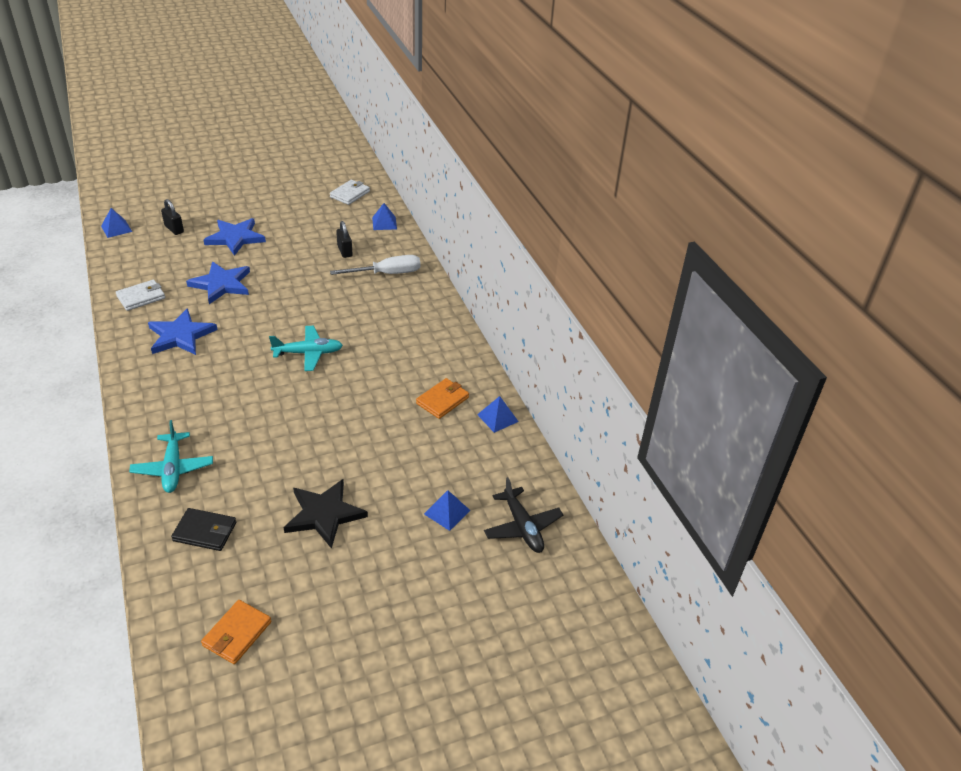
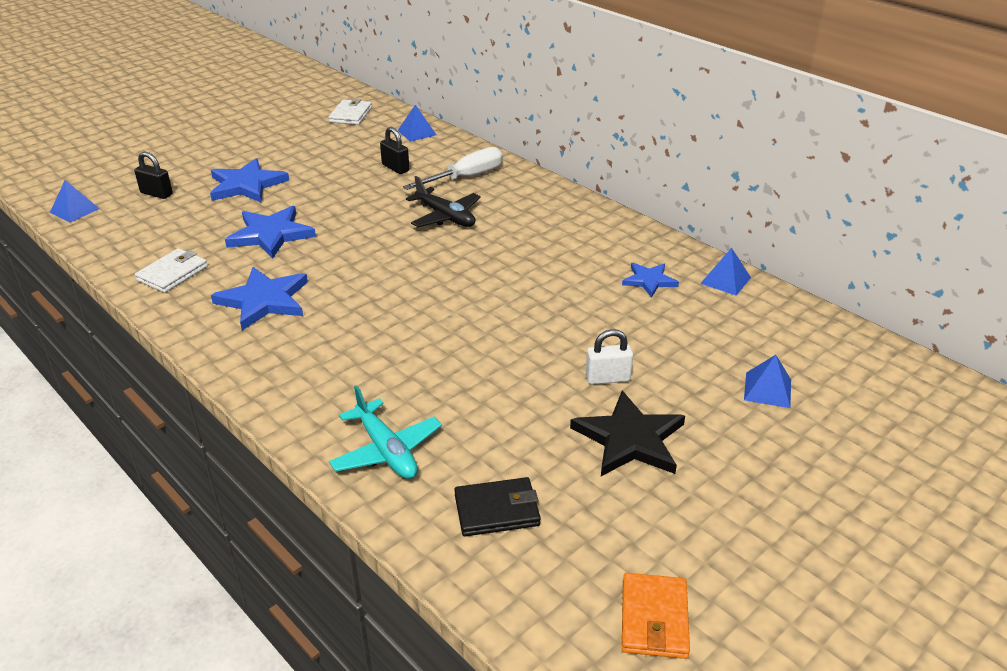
camera: 20 degrees left, 5 degrees down
(308, 353) = (447, 276): turquoise plane -> none
(348, 466) = (607, 378): none -> white padlock
(442, 400) = (649, 280): orange wallet -> blue star
(522, 527) = (862, 378): black plane -> black plane (445, 217)

